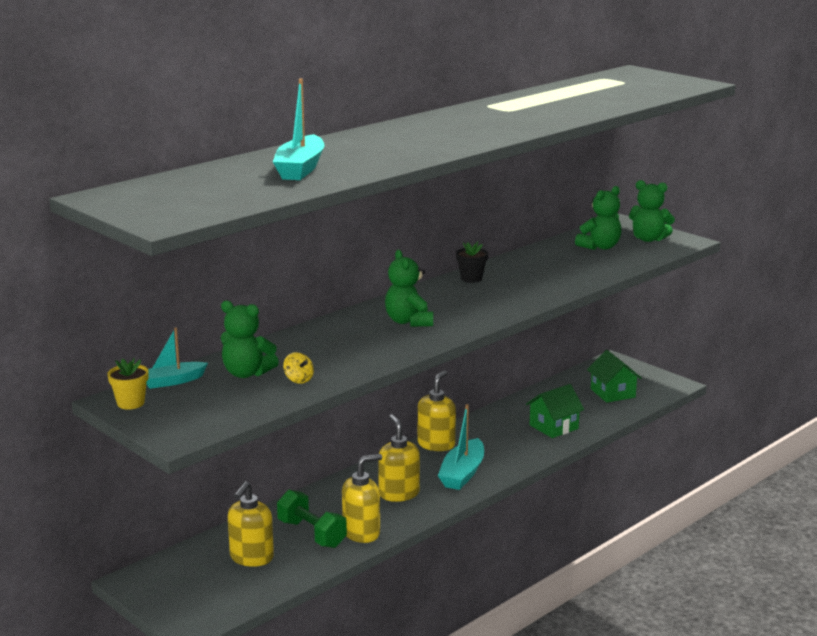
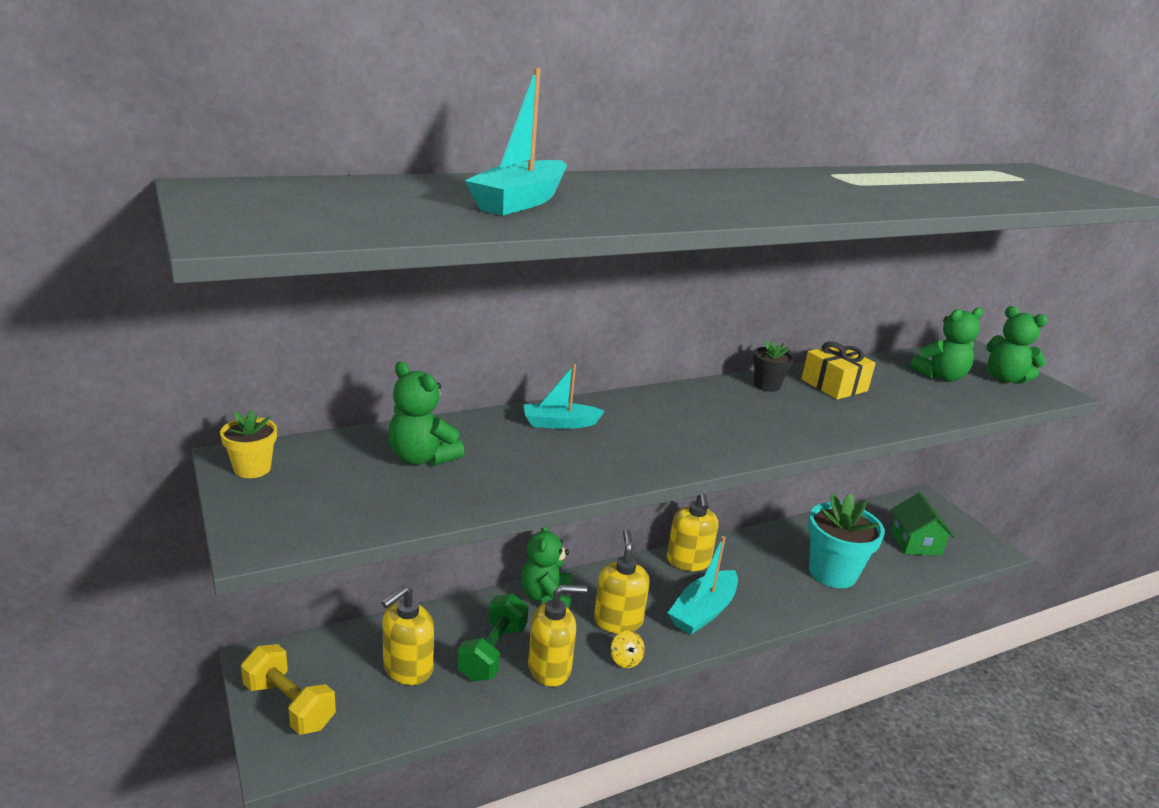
camera: 15 degrees right, 5 degrees up
(172, 381) = (326, 448): turquoise boat -> turquoise boat (560, 423)
(175, 598) = (289, 705): none -> yellow dumbbell
(298, 379) = (477, 484): yellow spinning top -> yellow spinning top (625, 660)
(312, 534) = (493, 652): green dumbbell -> green dumbbell turned 45 degrees clockwise
(409, 322) = (663, 428): green teddy bear -> green teddy bear (546, 597)
(436, 444) = (688, 561): yellow soap dispenser -> yellow soap dispenser turned 135 degrees clockwise
(522, 268) = (834, 385): none -> yellow gift
(553, 427) = (832, 572): green house -> turquoise flower pot

